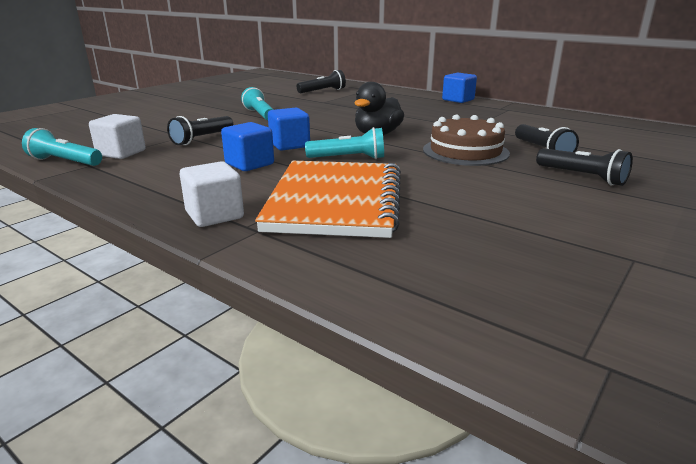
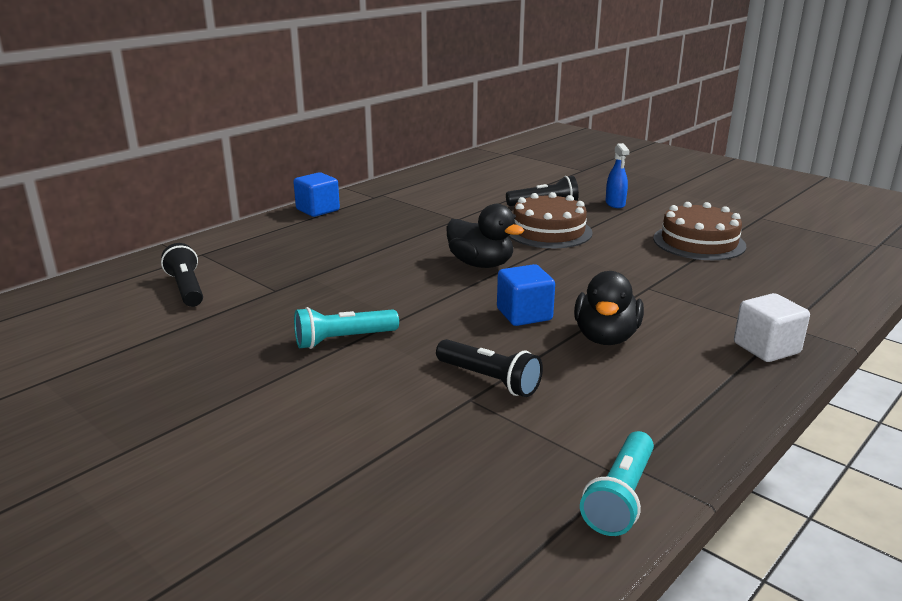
camera: 85 degrees left, 0 degrees up
(121, 153) = (567, 445): white cube -> none
(249, 164) = (606, 337): blue cube -> black duck
(335, 201) = (706, 293): orange notebook -> none
(348, 158) = (576, 283): turquoise flashlight -> none
(484, 209) = (699, 242): none -> brown cake
(582, 177) = (615, 204): black flashlight -> blue spray bottle

